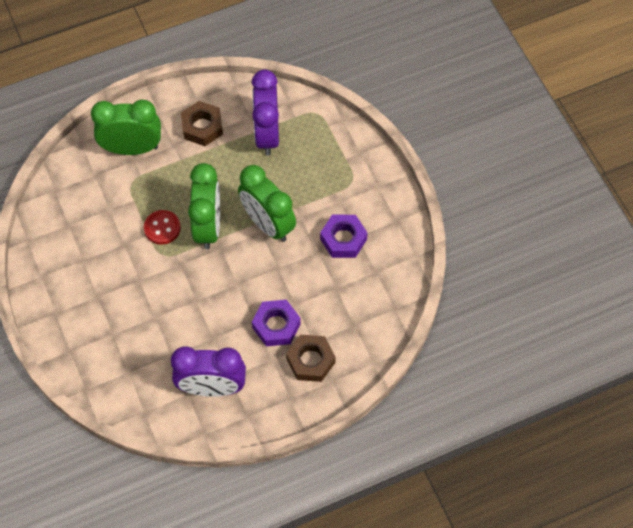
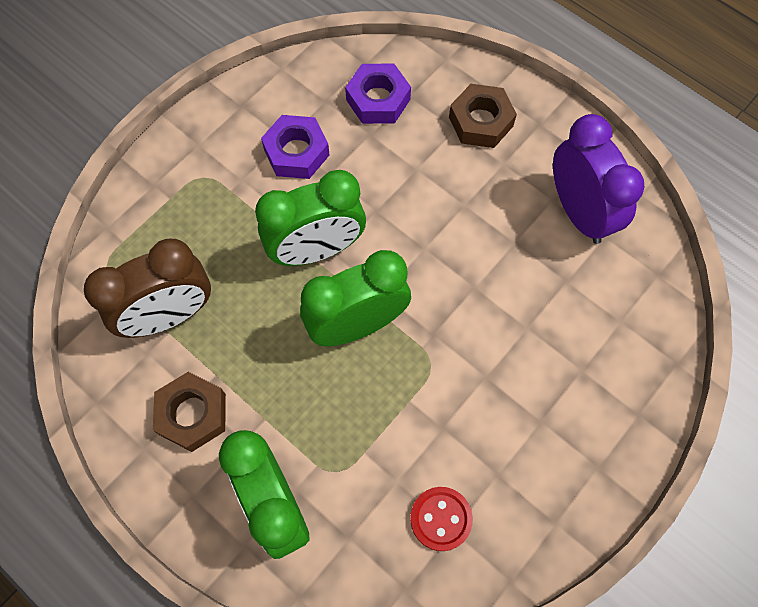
camera: 115 degrees left, 5 degrees up
(162, 228) = (390, 386): red button -> red button (441, 519)
(267, 134) = (169, 315): purple clock -> brown clock
(268, 224) = (316, 250): green clock -> green clock turned 45 degrees clockwise
(276, 326) = (457, 177): purple nut -> purple nut (378, 99)

